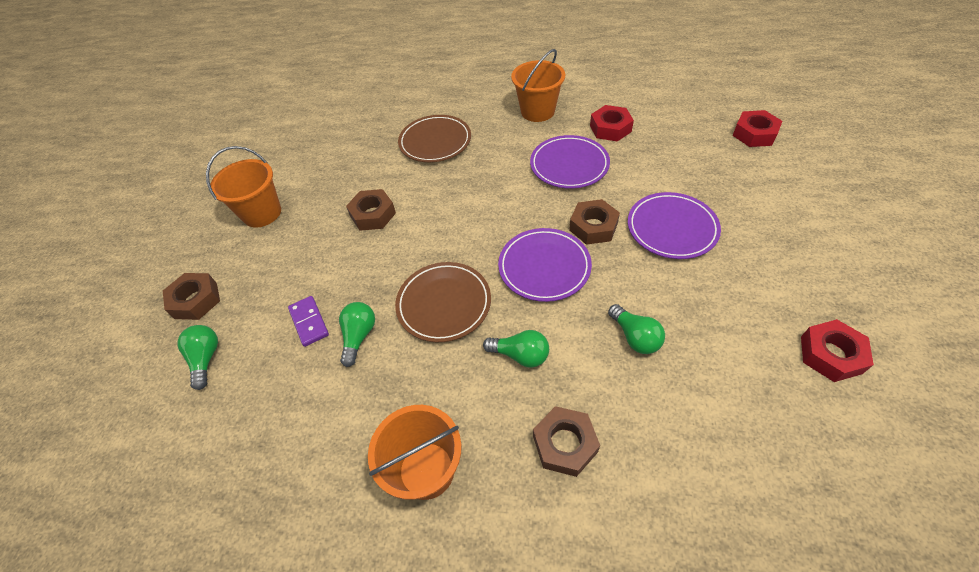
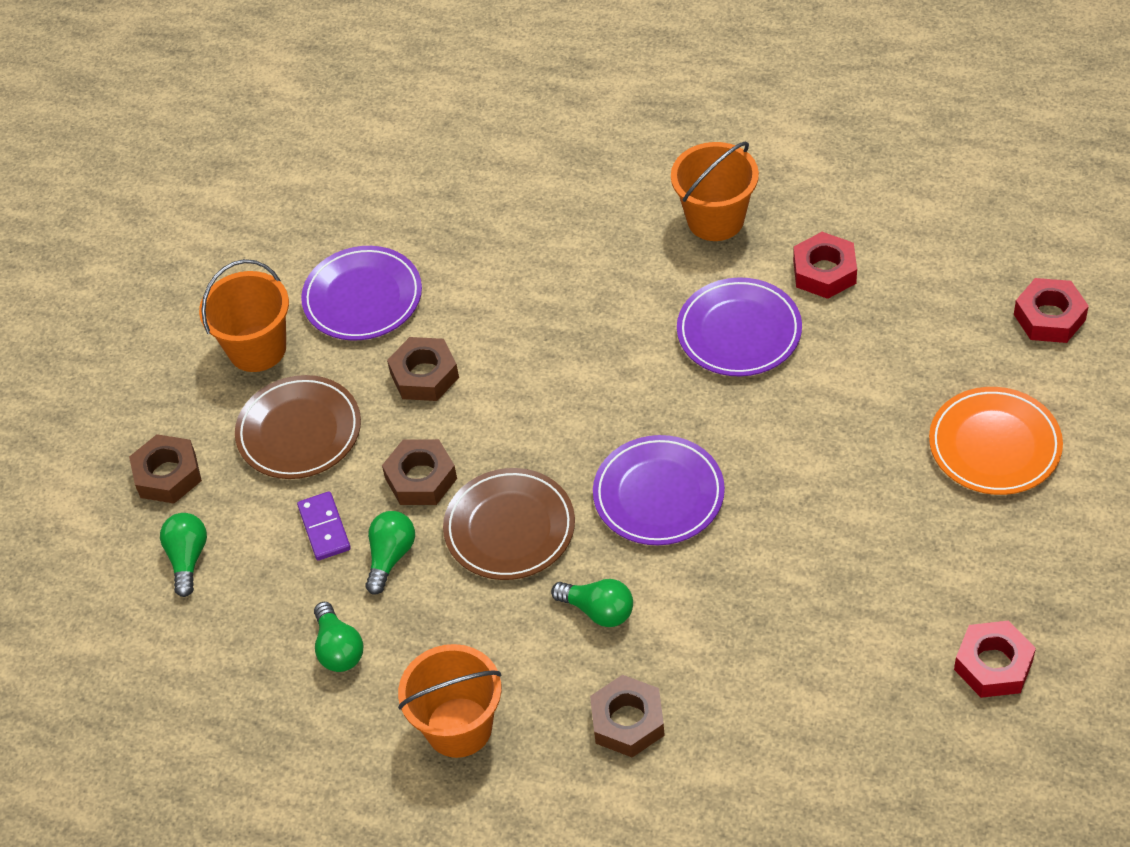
camera: 10 degrees right, 0 degrees up
(435, 142) = (536, 256): brown plate -> brown plate (299, 431)
(593, 227) = (745, 442): brown nut -> brown nut (421, 478)
(635, 337) = (753, 608): green light bulb -> green light bulb (338, 649)
(671, 228) = (857, 461): purple plate -> purple plate (363, 298)
(756, 207) = (994, 445): none -> orange plate

